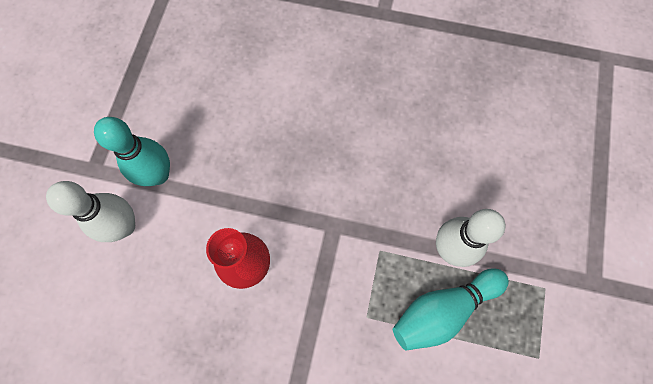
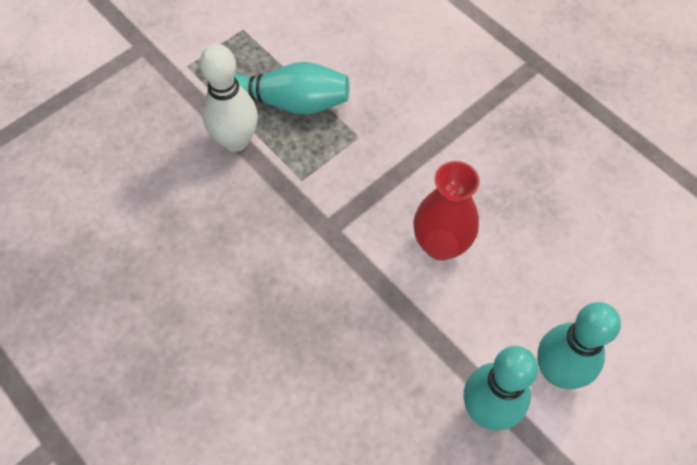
camera: 145 degrees left, 10 degrees down
(124, 226) = (557, 371): white bowling pin -> turquoise bowling pin

